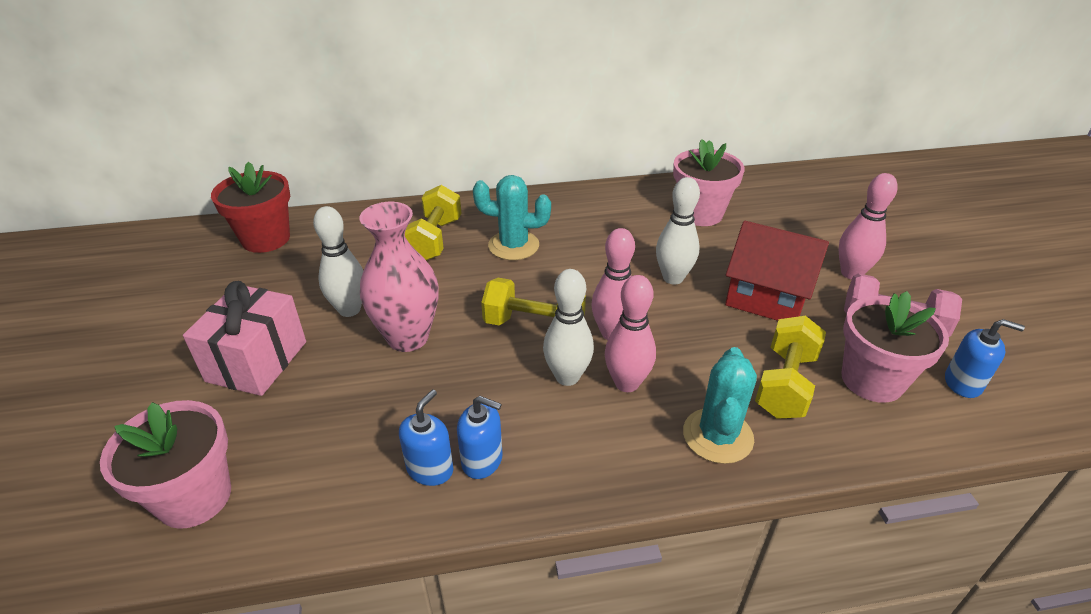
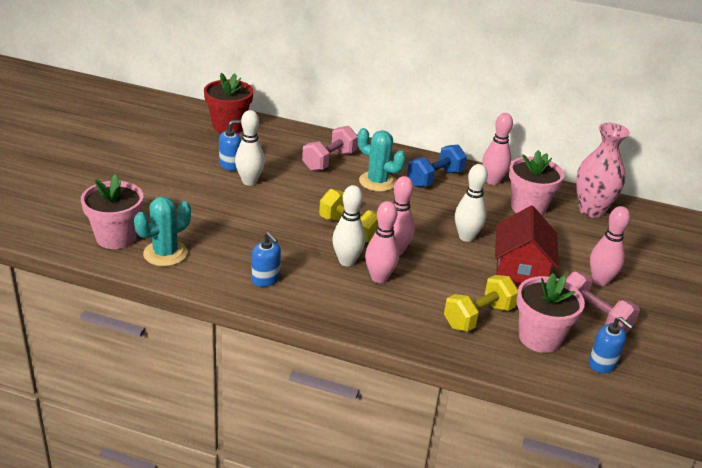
camera: 25 degrees right, 5 degrees down
(257, 361) = (182, 189): pink gift -> none
(408, 337) = (271, 208): pink vase -> pink vase (591, 210)
(430, 469) = (236, 272): blue soap dispenser -> blue soap dispenser (230, 165)
(434, 240) = (329, 161): yellow dumbbell -> pink dumbbell
(574, 216) = (435, 178): none -> blue dumbbell
(637, 196) = (492, 181): none -> pink bowling pin
(717, 436) = (408, 322): turquoise cactus -> turquoise cactus (165, 253)
(767, 297) = (520, 270): red house -> red house turned 45 degrees clockwise

